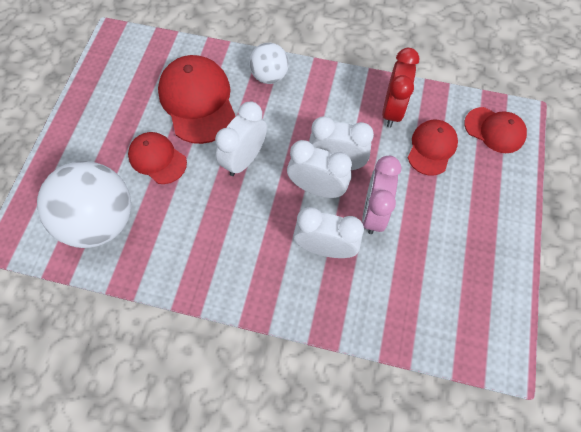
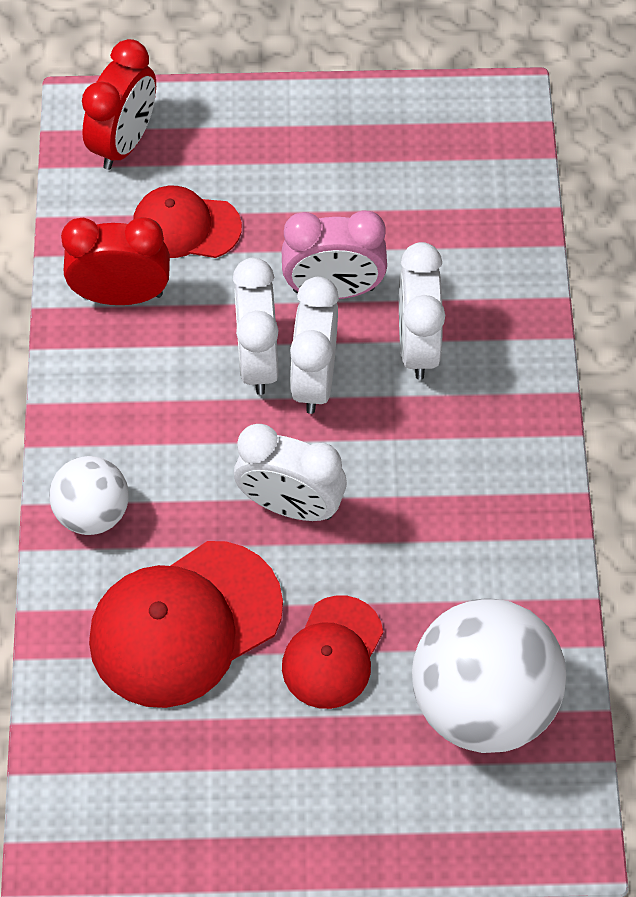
camera: 105 degrees left, 5 degrees down
(494, 130) = (125, 142): red cap -> red clock

